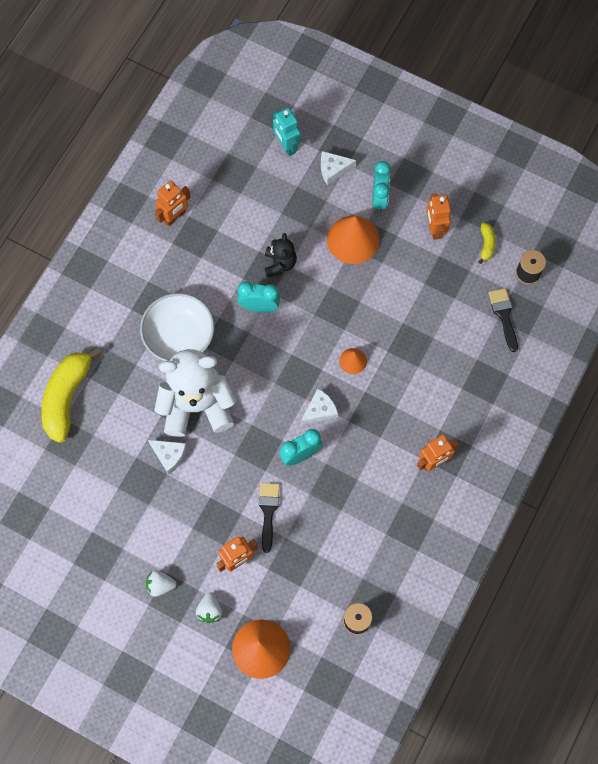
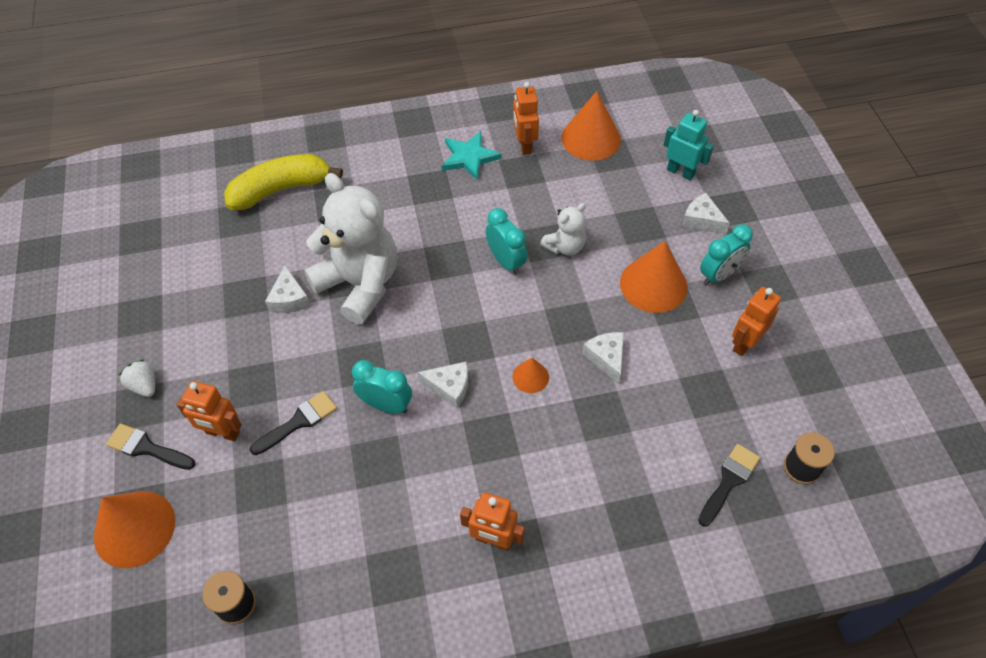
camera: 50 degrees right, 15 degrees down
(152, 259) = (469, 157): none -> turquoise star
(174, 216) = (524, 145): orange robot -> orange robot turned 75 degrees clockwise
(179, 336) = (416, 224): white bowl -> none
(208, 172) = (591, 138): none -> orange cone
(209, 610) = (146, 448): white strawberry -> black brush
(280, 264) = (565, 247): black teddy bear -> white teddy bear
(286, 146) = (680, 172): turquoise robot -> turquoise robot turned 105 degrees clockwise
(377, 309) = (606, 358): none -> white cheese
(486, 245) = (784, 402): yellow banana -> none

